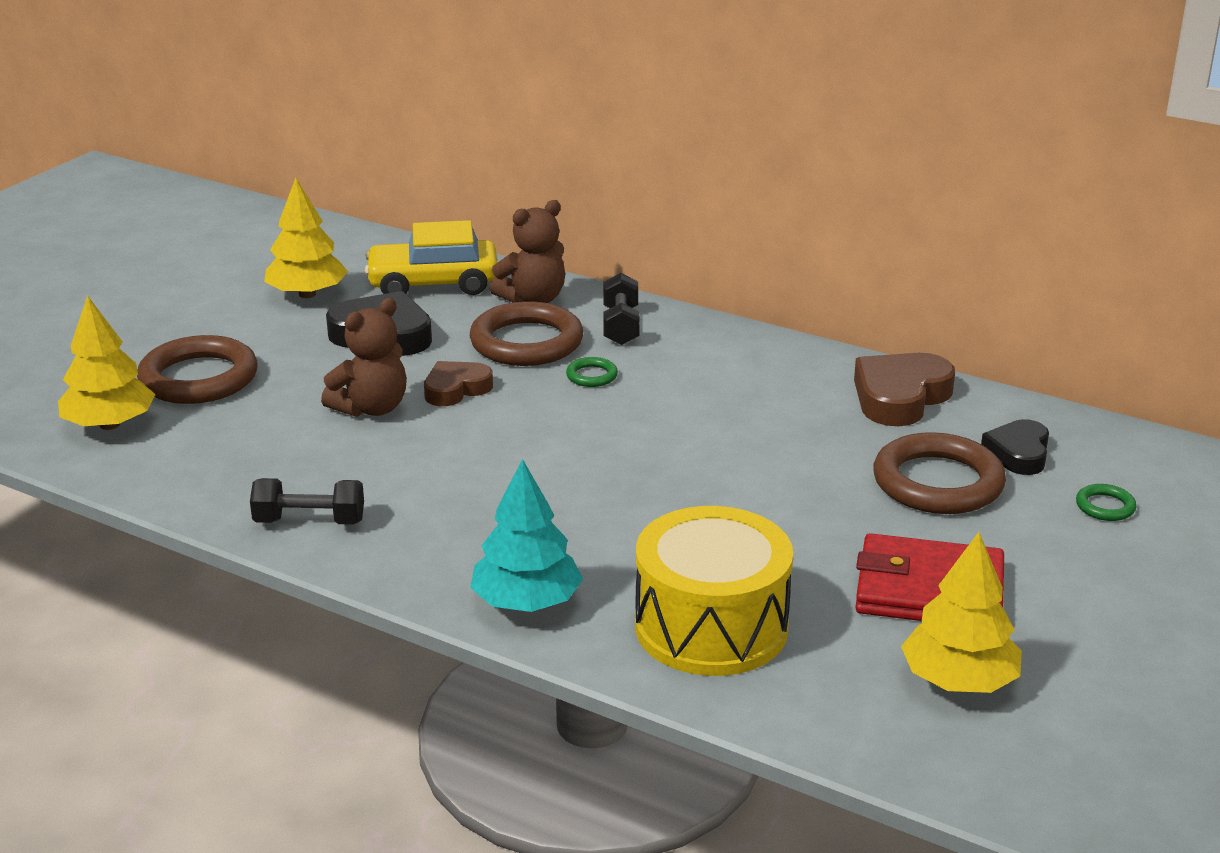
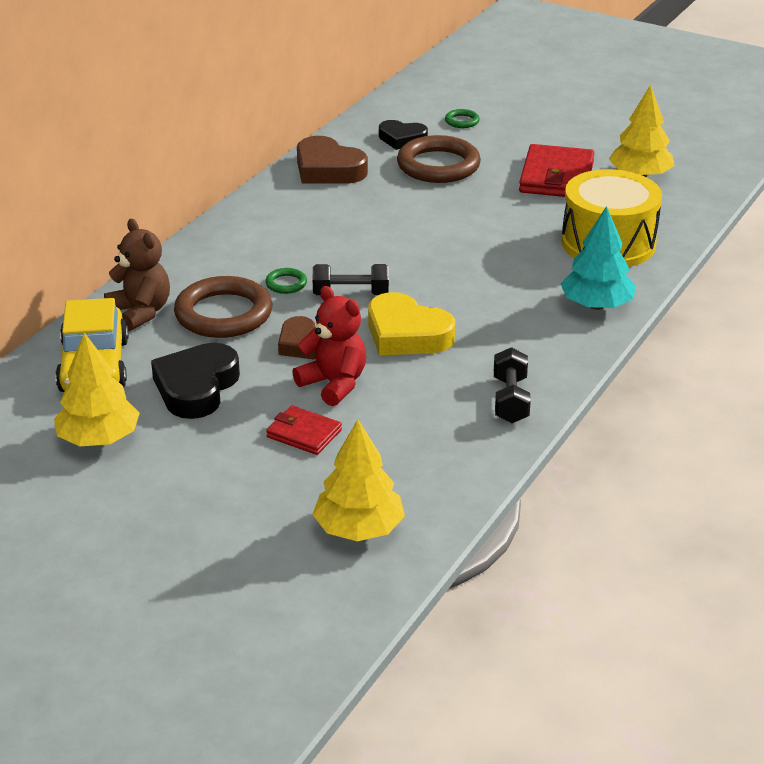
camera: 90 degrees left, 5 degrees up
(199, 378) = (271, 486): brown ring -> none
(282, 393) = (304, 433): none -> red wallet
(371, 408) = (334, 384): brown teddy bear -> red teddy bear
(469, 453) = (406, 334): none -> yellow heart
(621, 326) = (201, 271): black dumbbell -> black dumbbell (351, 294)

